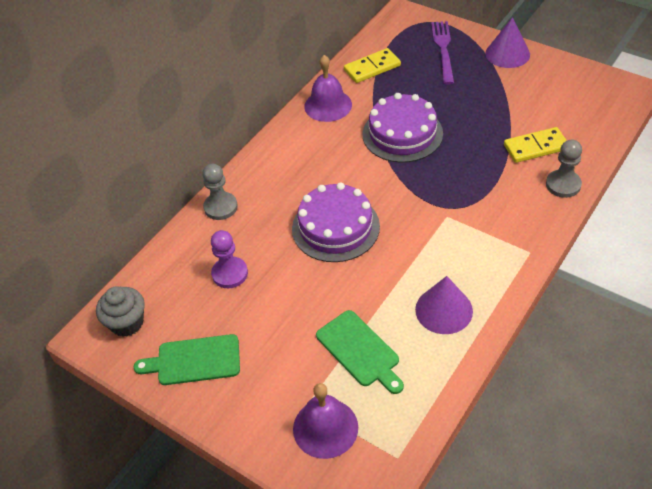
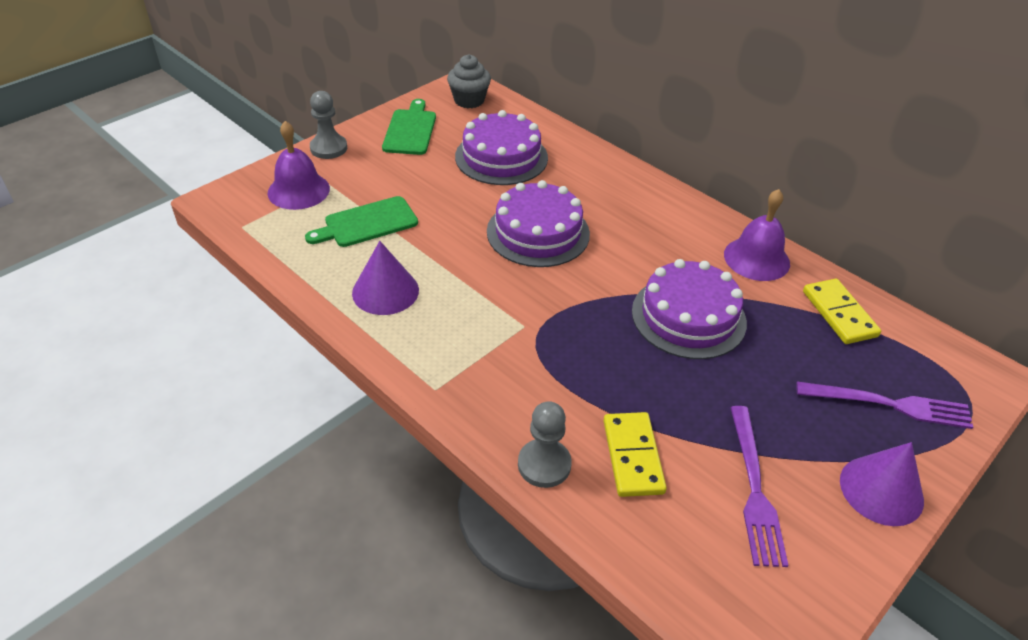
camera: 95 degrees right, 5 degrees down
(220, 207) = (595, 160): grey pawn -> grey pawn (328, 148)
(230, 273) = (501, 157): purple pawn -> purple cake
(532, 98) = (754, 489): none -> purple fork

